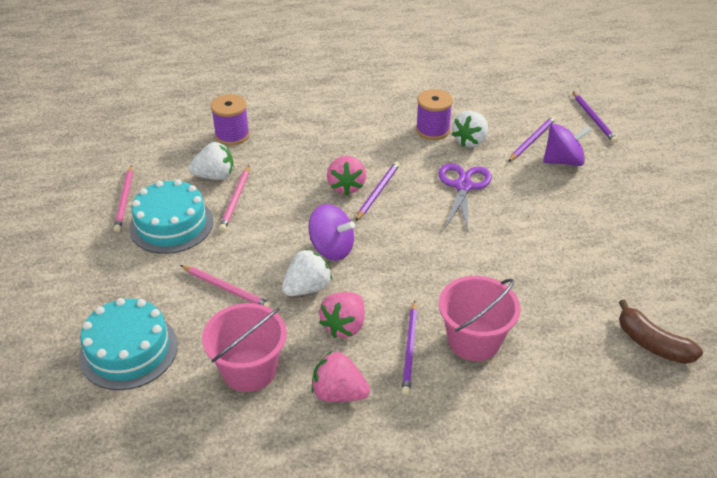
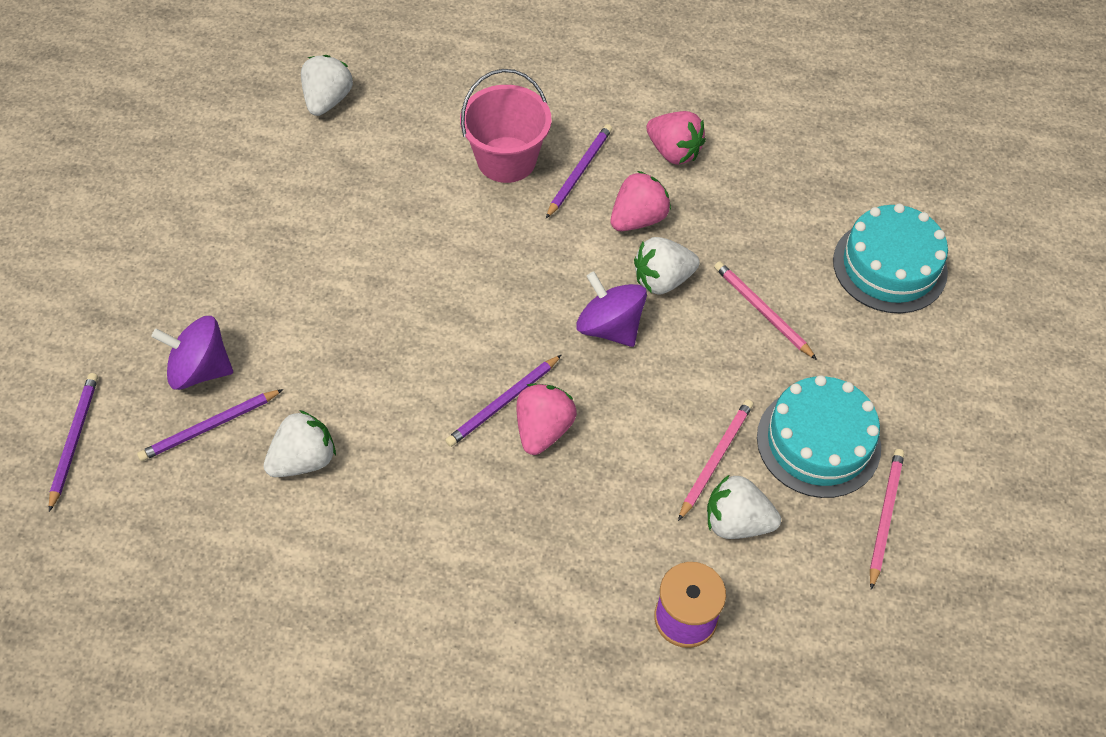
camera: 160 degrees left, 15 degrees up
(249, 370) = (759, 203): pink bucket -> none
(432, 130) = (345, 508): purple spool -> none
(463, 186) = (377, 372): purple scissors -> none
(652, 344) = (327, 100): brown banana -> white strawberry

